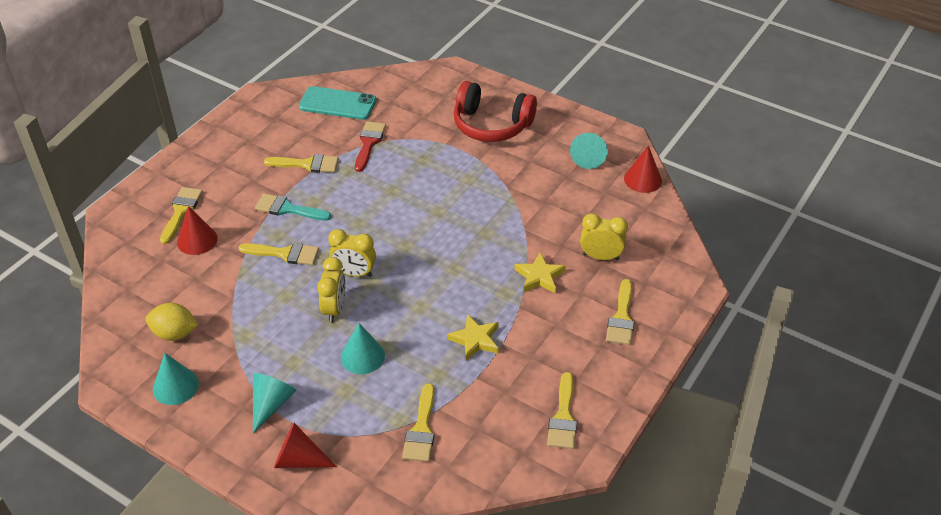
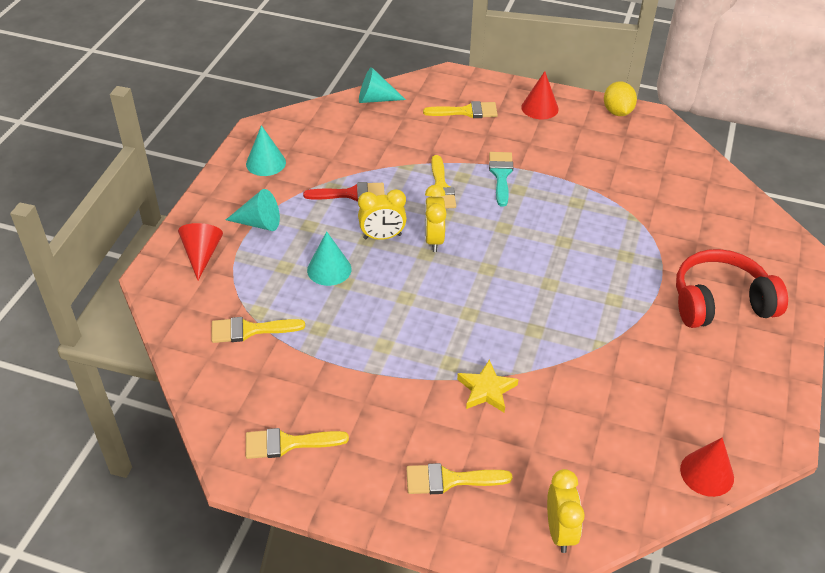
camera: 75 degrees right, 0 degrees up
(175, 333) = (322, 147): yellow lemon -> yellow lemon (617, 112)
(197, 240) = (435, 130): red cone -> red cone (540, 108)
(307, 164) = (570, 172): yellow brush -> none
(337, 104) = (675, 172): turquoise phone -> none
(369, 143) = (626, 209): red brush -> red brush (351, 194)
(475, 340) = (374, 350): yellow star -> none
(491, 125) = (720, 303): red headphones -> red headphones turned 75 degrees clockwise
(589, 157) = (717, 408): turquoise cone -> turquoise cone (375, 99)
(600, 257) = (542, 445): yellow clock -> yellow clock (560, 531)

